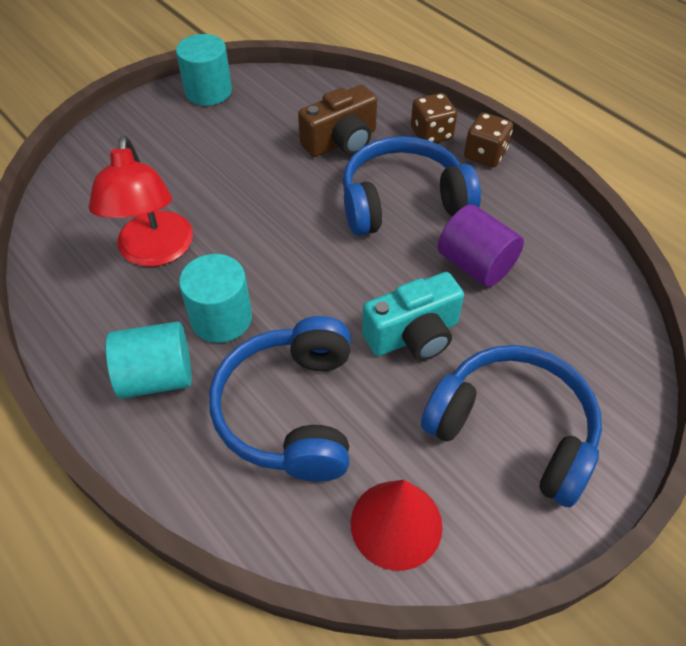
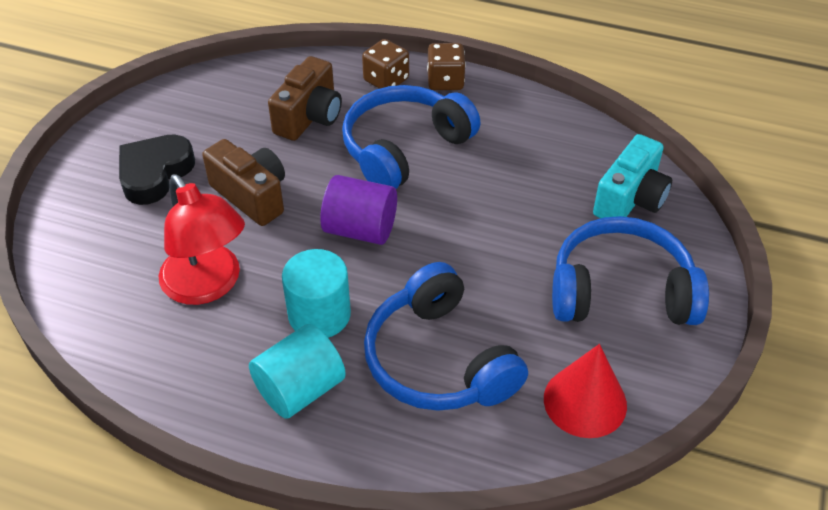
camera: 30 degrees left, 5 degrees down
(185, 141) = (155, 173): none -> black heart
(208, 91) = (139, 117): turquoise cylinder -> none
(245, 190) = (251, 195): none -> brown camera
(413, 335) = (494, 255): turquoise camera -> turquoise camera (630, 199)
(475, 264) = (503, 177): purple cylinder -> purple cylinder (360, 229)

